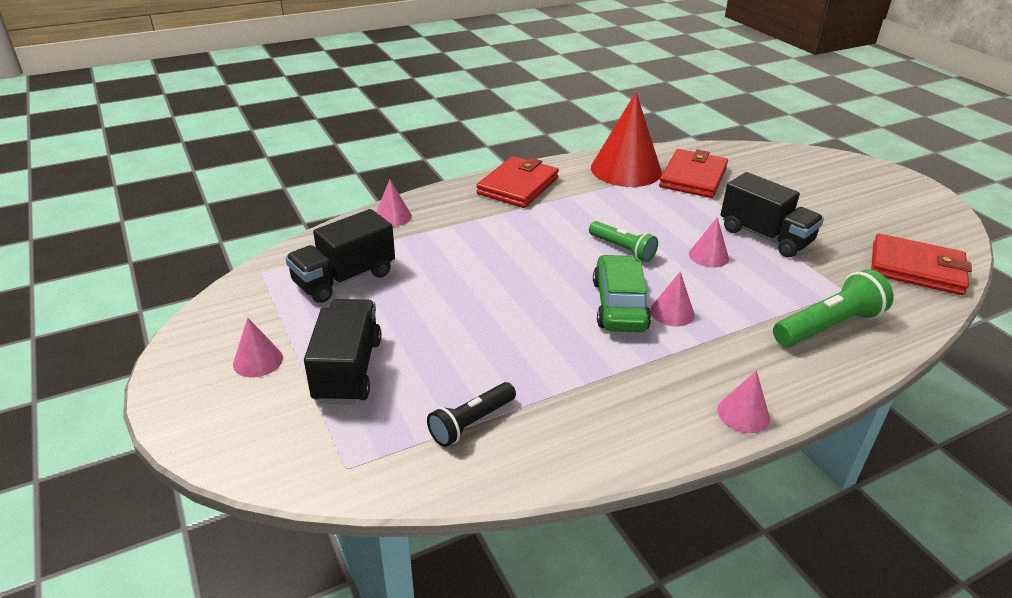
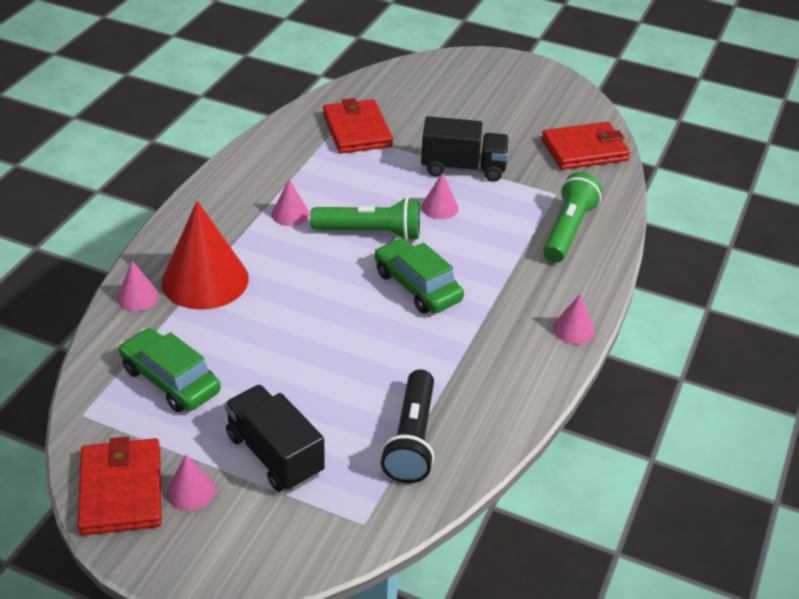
camera: 40 degrees left, 5 degrees up
(344, 279) = (170, 380): black truck -> green car
(471, 423) = (412, 439): black flashlight -> black flashlight, size x1.53
(518, 186) = (216, 208): red wallet -> red wallet (121, 490)
(622, 249) = (370, 233): green flashlight -> green flashlight, size x1.53
(626, 169) = (293, 146): red cone -> red cone (205, 280)
(672, 312) = (459, 273): pink cone -> pink cone (290, 214)

